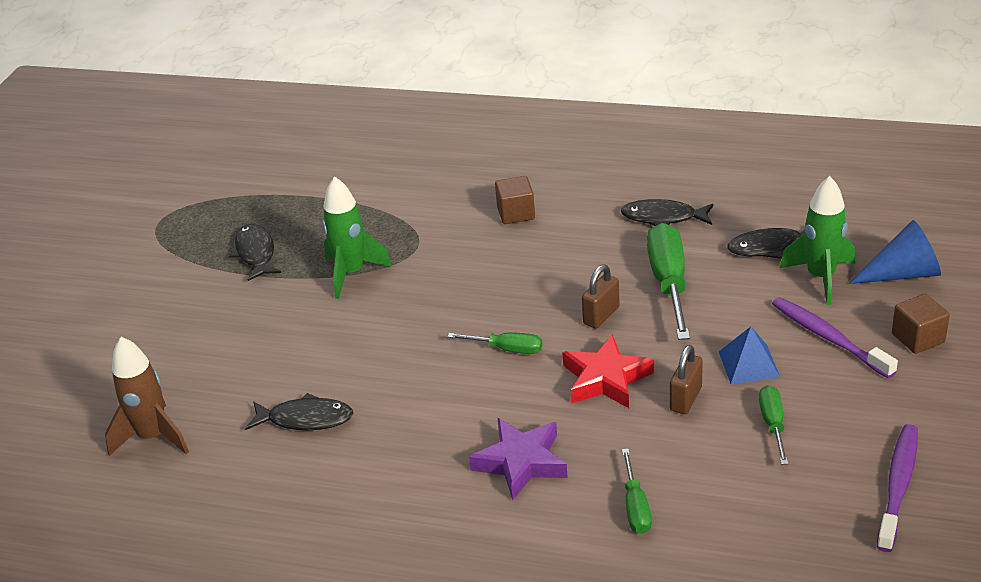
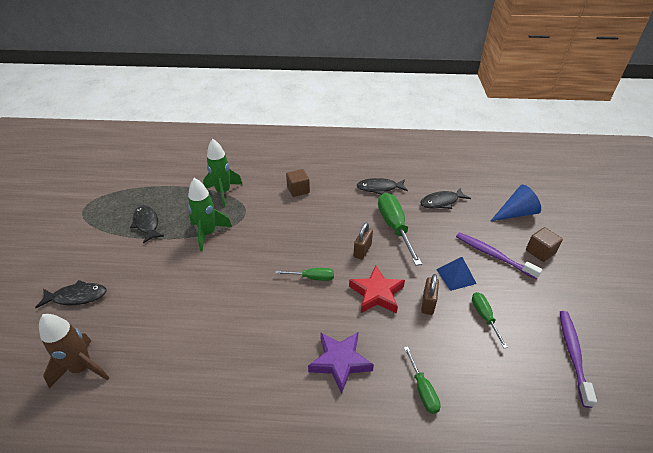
camera: 15 degrees left, 5 degrees up
(305, 419) = (190, 342): black fish -> black fish (77, 297)
(820, 278) = (474, 218): green rocket -> green rocket (223, 192)

